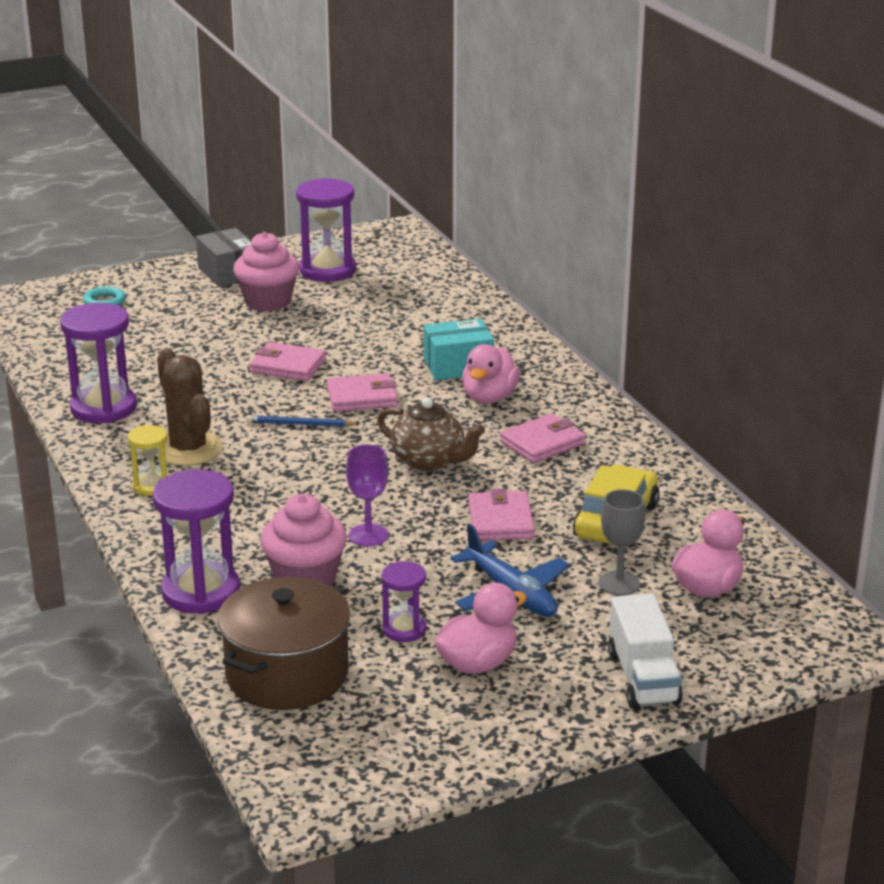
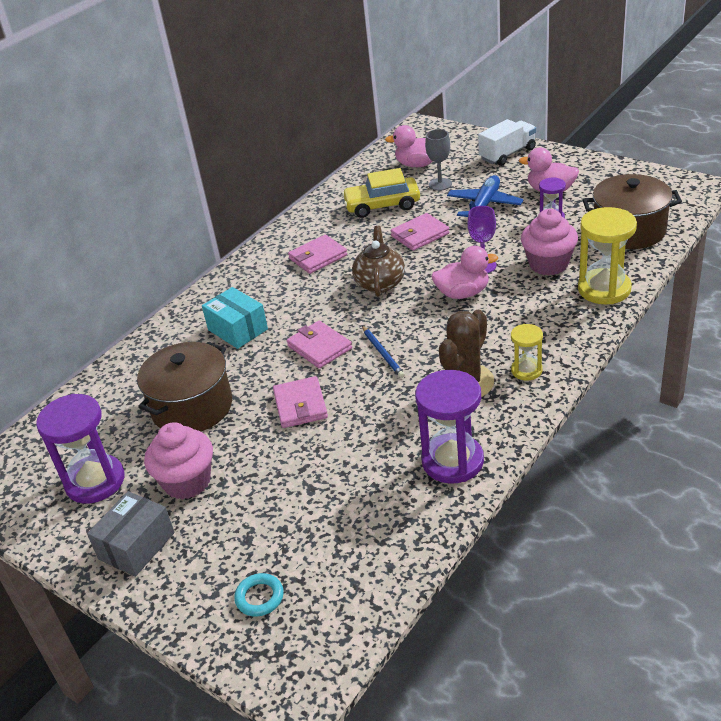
camera: 115 degrees left, 10 degrees up
(201, 592) = (604, 289): purple hourglass -> yellow hourglass
(364, 322) = (192, 407): none -> brown pot
(489, 398) = (275, 298): pink duck -> pink duck (463, 293)
(542, 443) = (318, 257): pink wallet -> pink wallet turned 60 degrees counterclockwise

